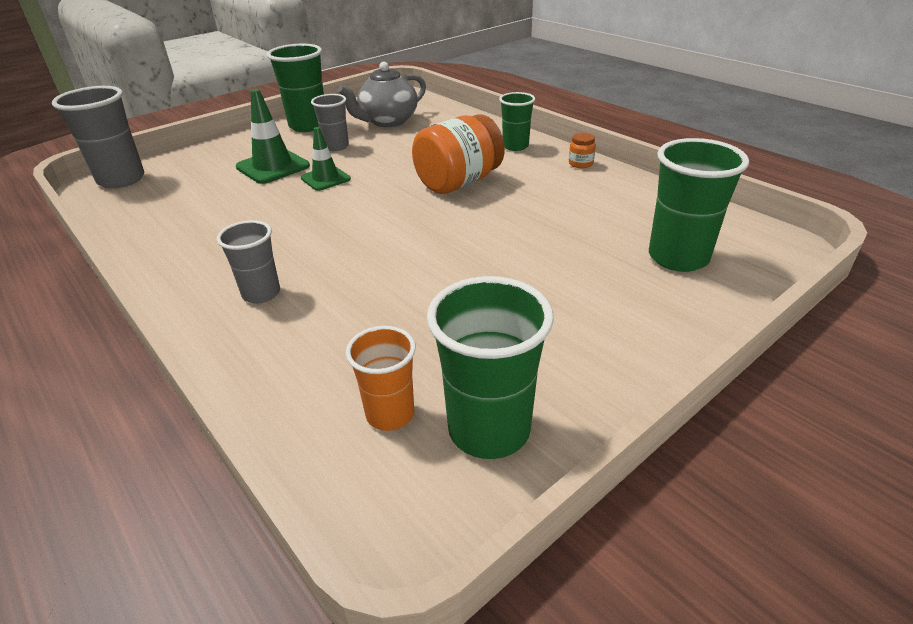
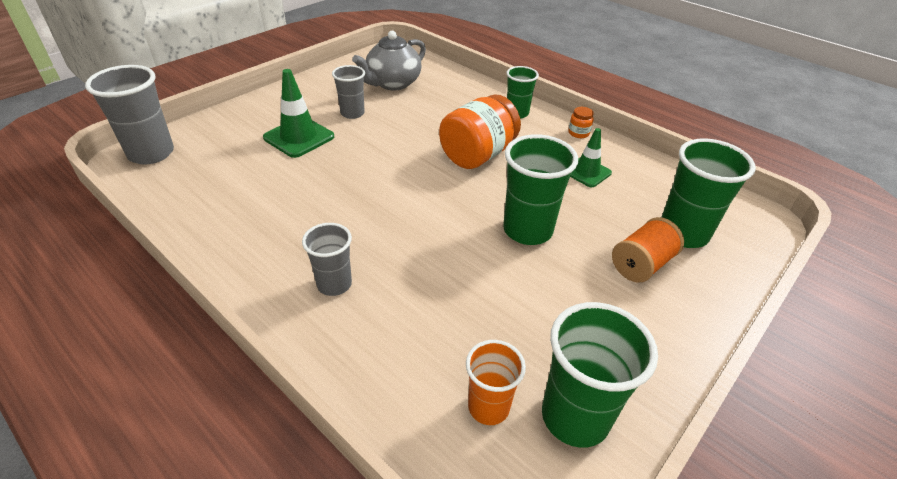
camera: 10 degrees left, 5 degrees up
(308, 126) = (318, 88): green cup -> green cup (527, 230)
(325, 178) = (354, 151): green traffic cone -> green traffic cone (587, 172)
(617, 286) = (641, 264): none -> orange spool

